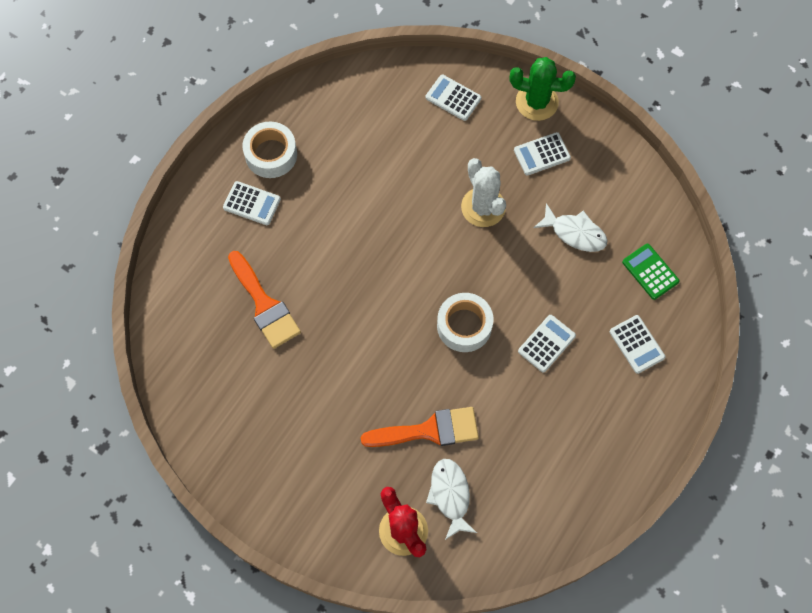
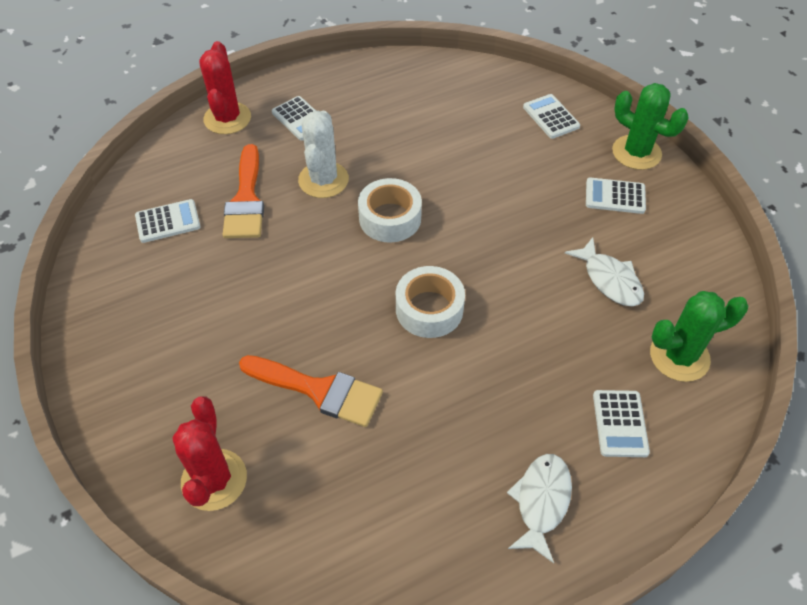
camera: 30 degrees right, 15 degrees down
(190, 234) = (227, 118): none -> red cactus
(271, 154) = (346, 91): white tape -> white tape (390, 218)
(450, 495) = (293, 471): white fish -> white fish (541, 502)
(483, 207) = (522, 214): white cactus -> white cactus (323, 180)
(546, 343) = (510, 370): white calculator -> white calculator (168, 221)
(650, 272) = (679, 356): green calculator -> green cactus

